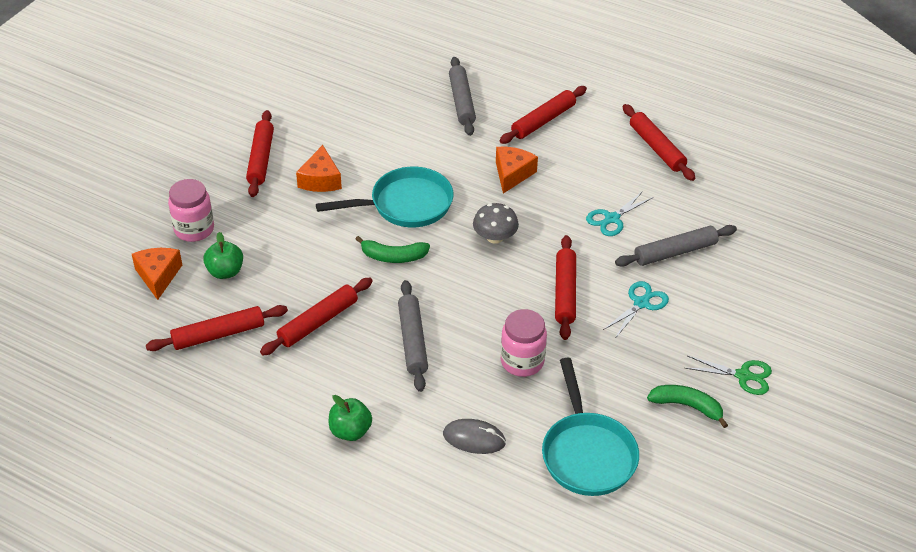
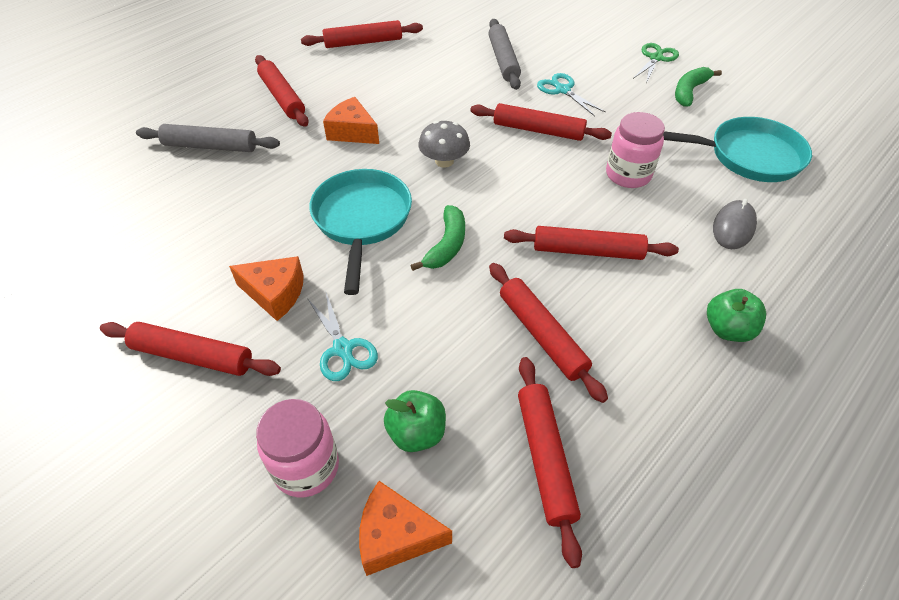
camera: 75 degrees left, 5 degrees up
(412, 341) = (587, 251): grey rolling pin -> red rolling pin
(612, 219) = (447, 84): turquoise scissors -> turquoise scissors (343, 349)

